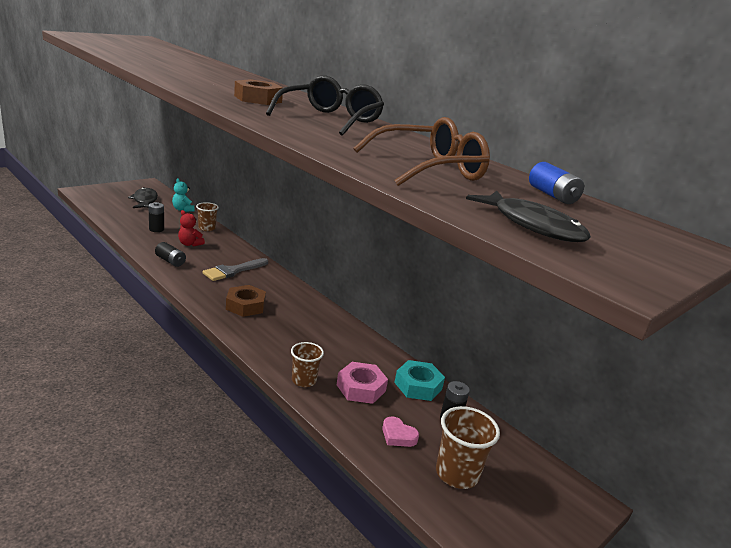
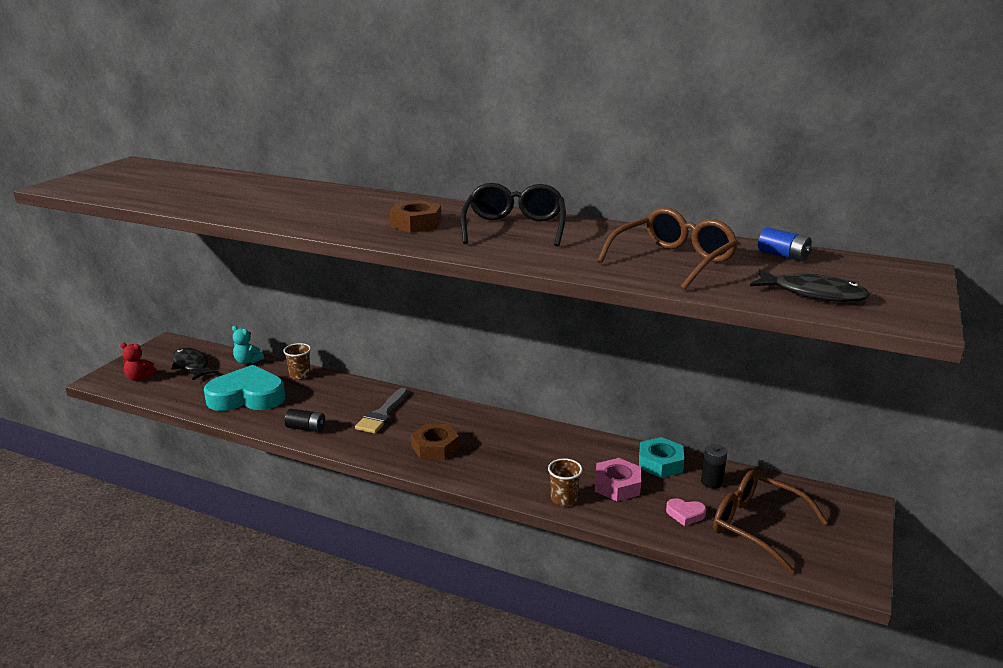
camera: 20 degrees left, 0 degrees up
(156, 229) = (247, 397): black battery -> turquoise heart
(190, 244) = (303, 401): red teddy bear -> red teddy bear (139, 378)
(457, 474) = (756, 526): brown cup -> brown glasses

